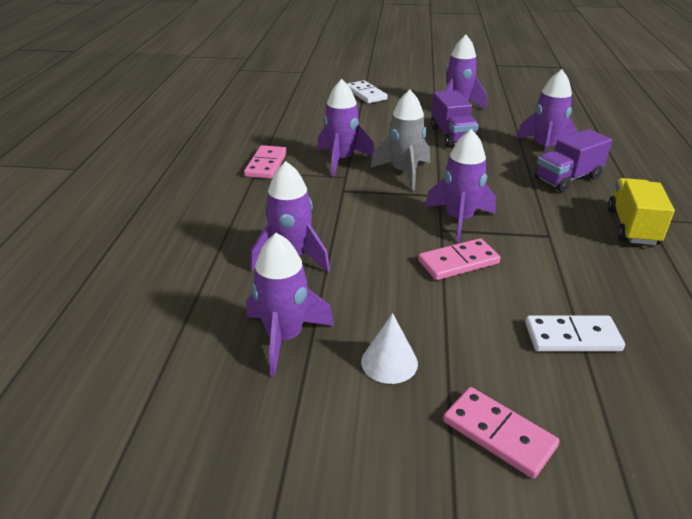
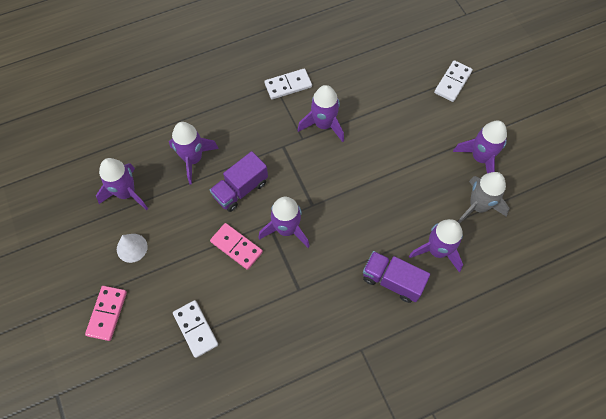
camera: 60 degrees right, 30 degrees up
(266, 164) = (288, 85): pink domino -> white domino
(404, 173) = (330, 171): grey rocket -> grey rocket (478, 206)
(452, 136) = (414, 177): purple truck -> purple truck (240, 189)
(632, 227) = (342, 340): yellow truck -> none

